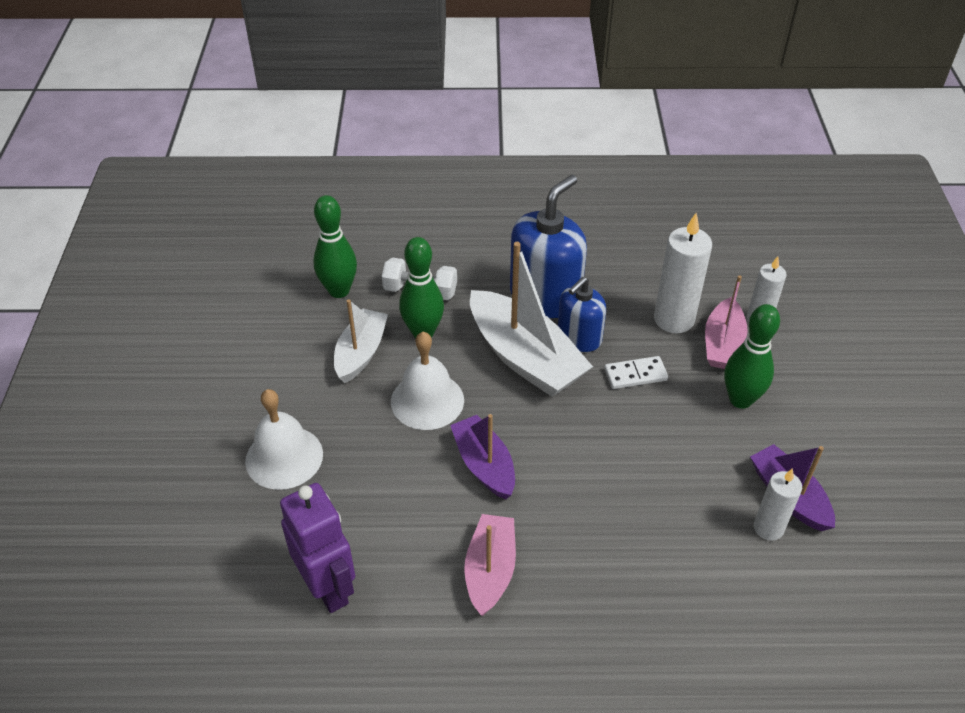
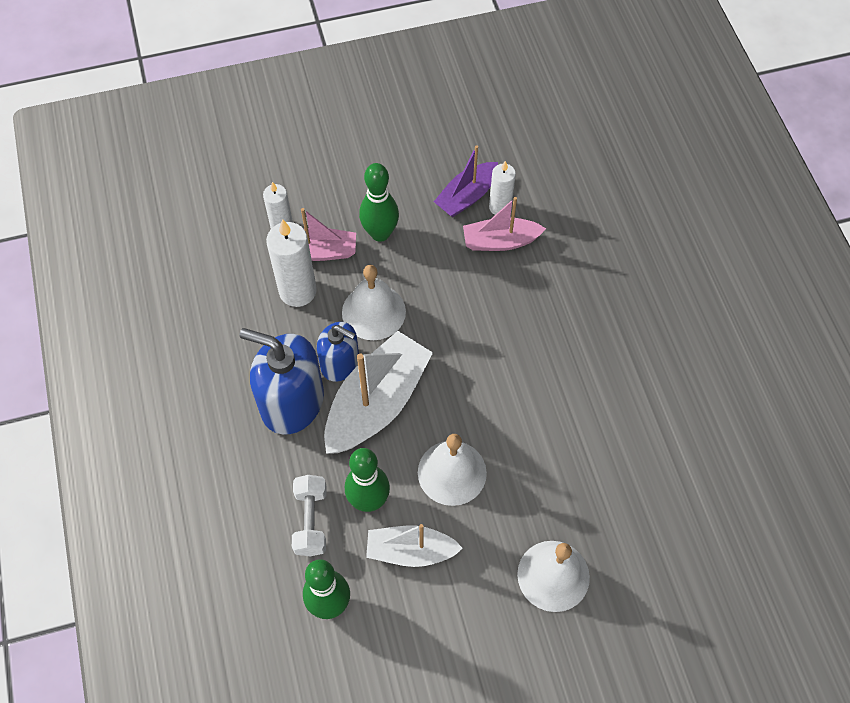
camera: 105 degrees left, 15 degrees up
(328, 587) = (661, 491): purple robot -> none
(484, 465) = (507, 407): purple boat -> none
(490, 570) = (602, 379): pink boat -> pink boat (500, 241)
(635, 375) = (373, 311): white domino -> white bell

